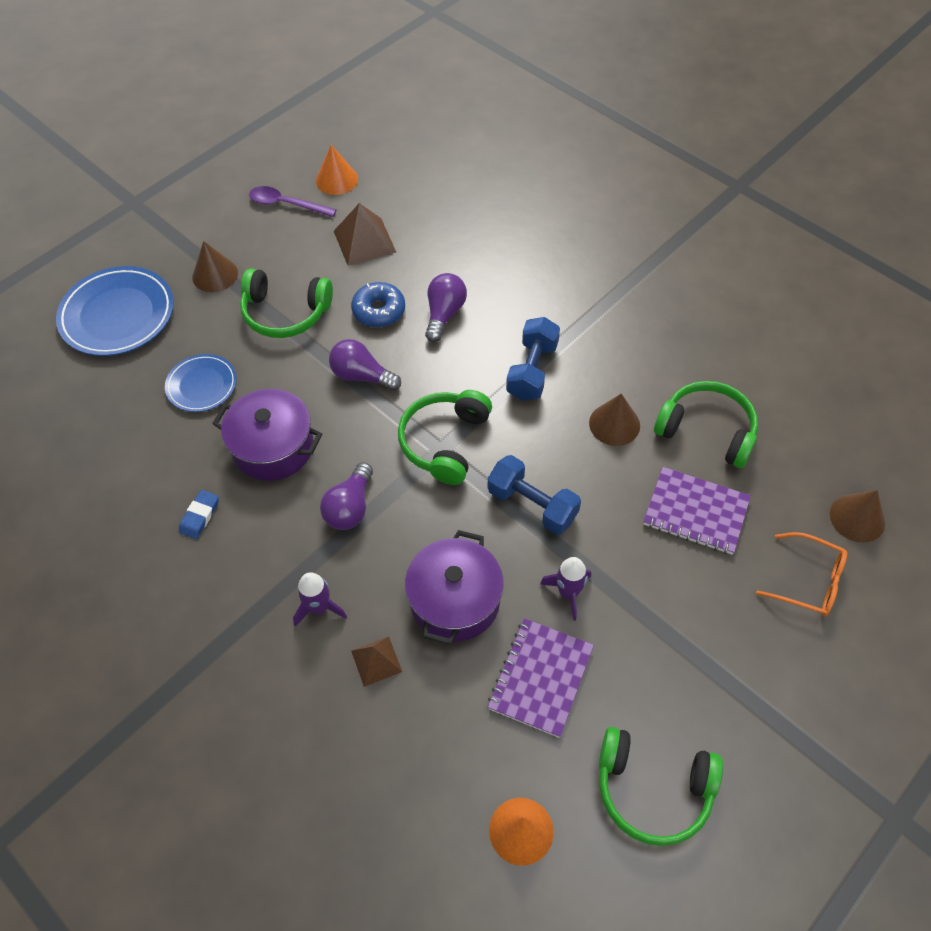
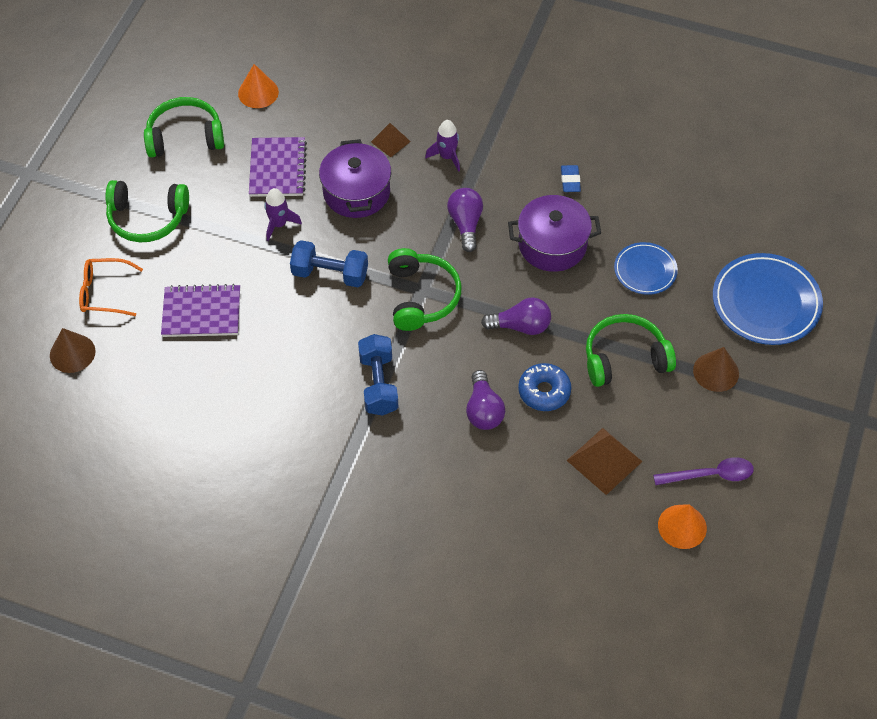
camera: 155 degrees right, 0 degrees up
(614, 424) = (289, 361): brown cone -> none
(706, 431) = (209, 383): green headphones -> green headphones (147, 218)

